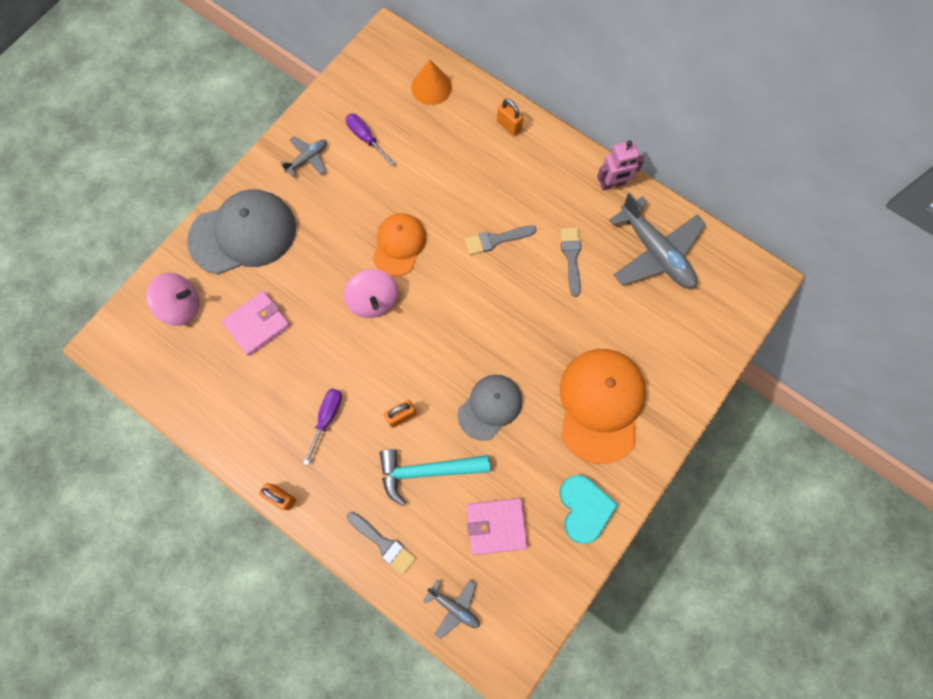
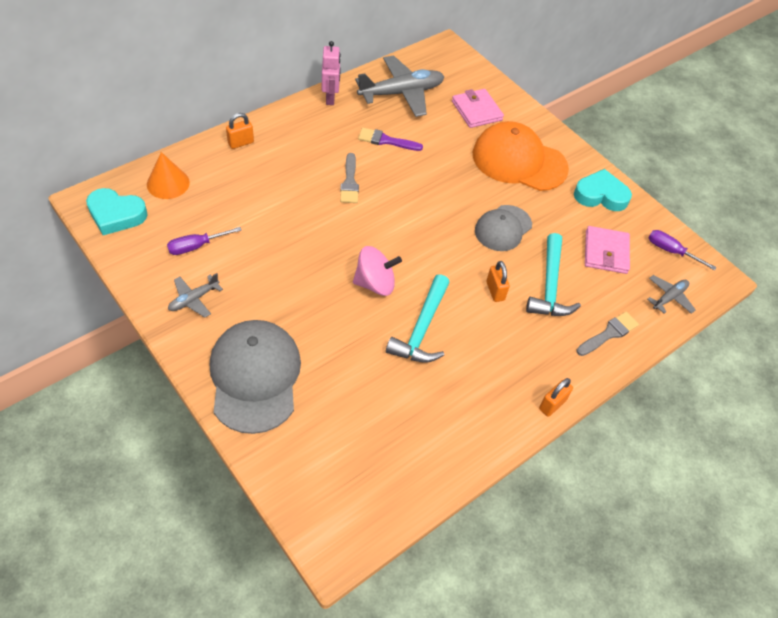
camera: 80 degrees left, 20 degrees down
(182, 306) = (317, 455): pink spinning top -> none
(257, 324) = (365, 386): pink wallet -> pink wallet (476, 111)
(307, 159) = (194, 299): grey plane -> grey plane turned 105 degrees counterclockwise
(327, 418) = (482, 349): purple screwdriver -> purple screwdriver (671, 251)
(333, 357) = (422, 329): none -> turquoise hammer
(379, 64) = (116, 215): none -> turquoise heart
(399, 245) = (325, 250): orange cap -> none
(490, 407) = (503, 228): grey cap -> grey cap turned 105 degrees counterclockwise
(571, 257) = (386, 140): grey brush -> purple brush

